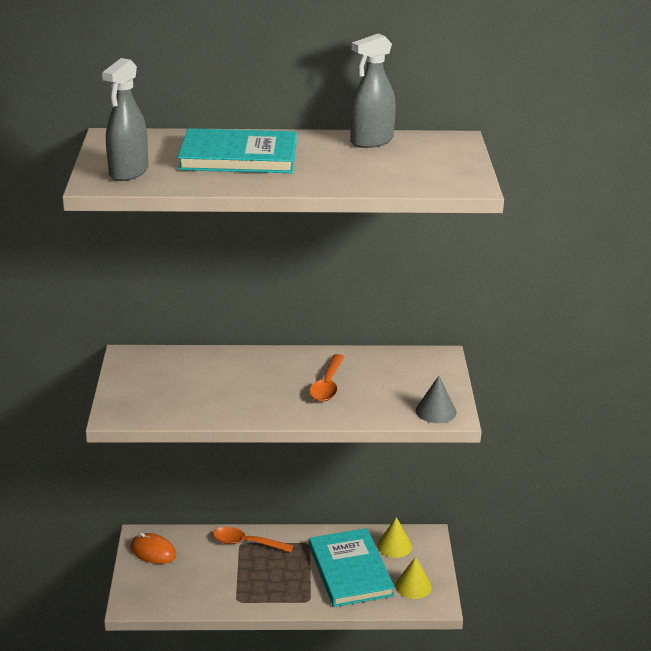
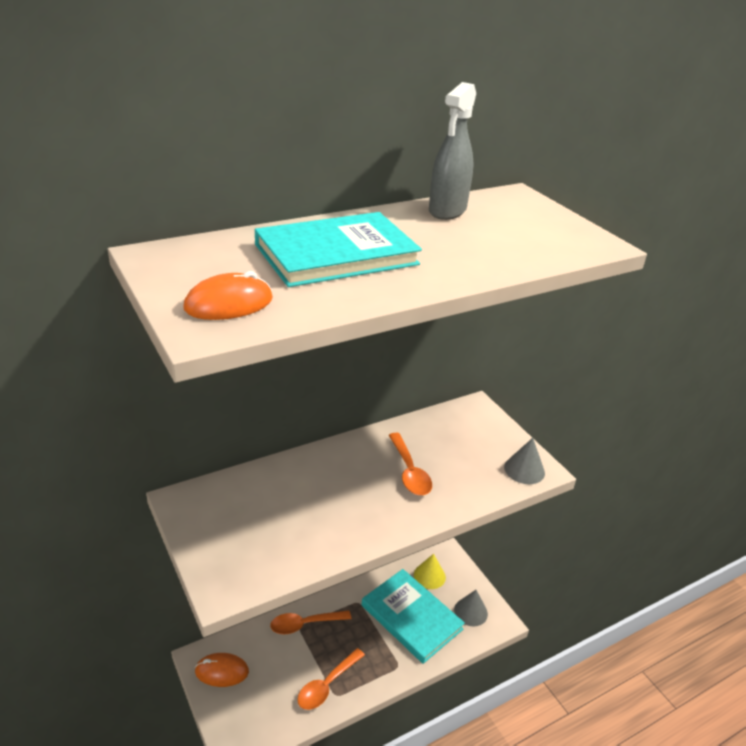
camera: 30 degrees left, 5 degrees up
(128, 172) = (229, 304): grey spray bottle -> orange mouse
(234, 591) = (327, 685): none -> orange spoon
(413, 586) = (470, 611): yellow cone -> grey cone

